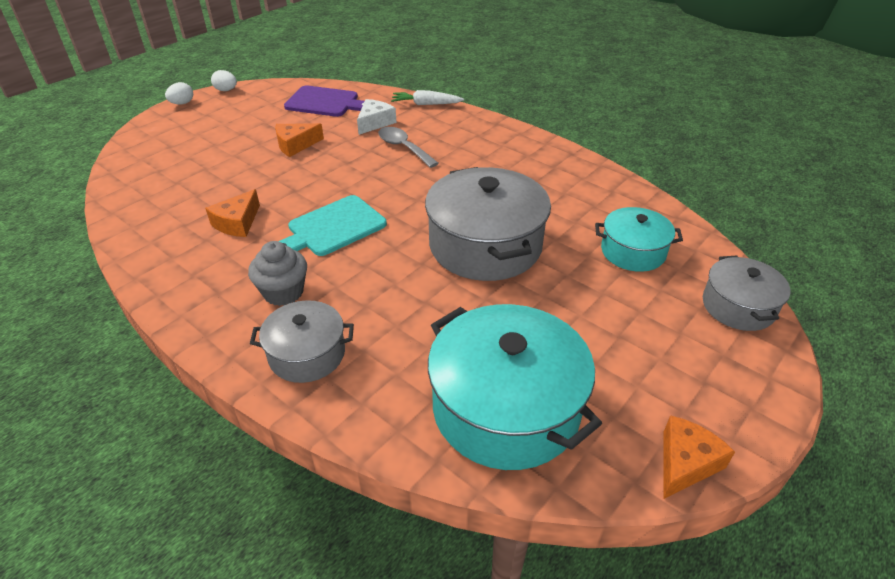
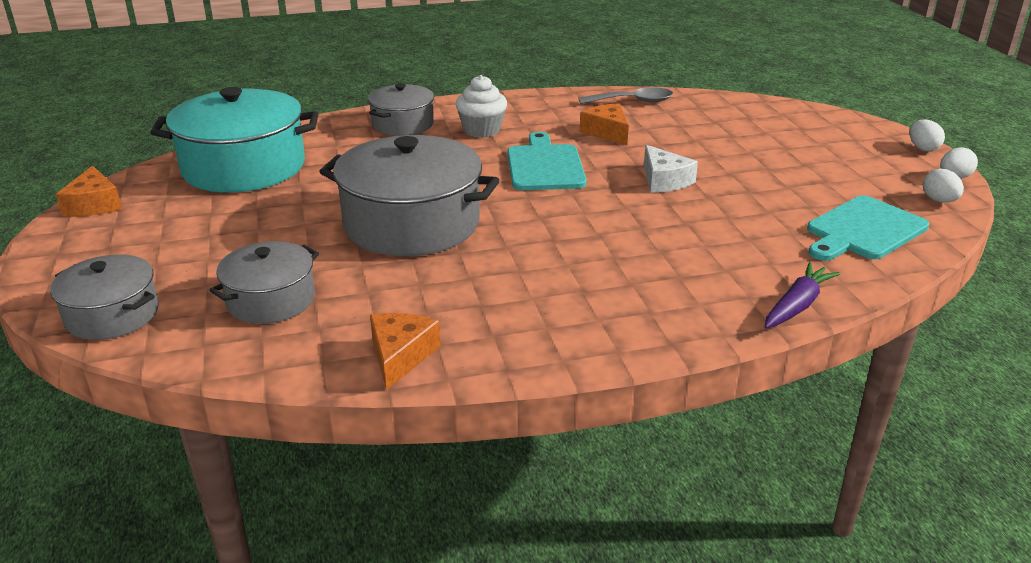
camera: 125 degrees right, 10 degrees down
(265, 90) = (939, 200): none -> white egg
(283, 292) = (482, 130): grey cupcake -> white cupcake
(295, 145) = (742, 185): orange cheese -> orange cheese (400, 356)
(325, 102) = (863, 230): purple cutting board -> turquoise cutting board
(375, 123) = (763, 246): white cheese -> white cheese (664, 180)
(403, 147) = (669, 245): grey spoon -> grey spoon (633, 101)
(426, 104) = (797, 305): white carrot -> purple carrot
(633, 251) = (271, 300): turquoise pot -> grey pot

